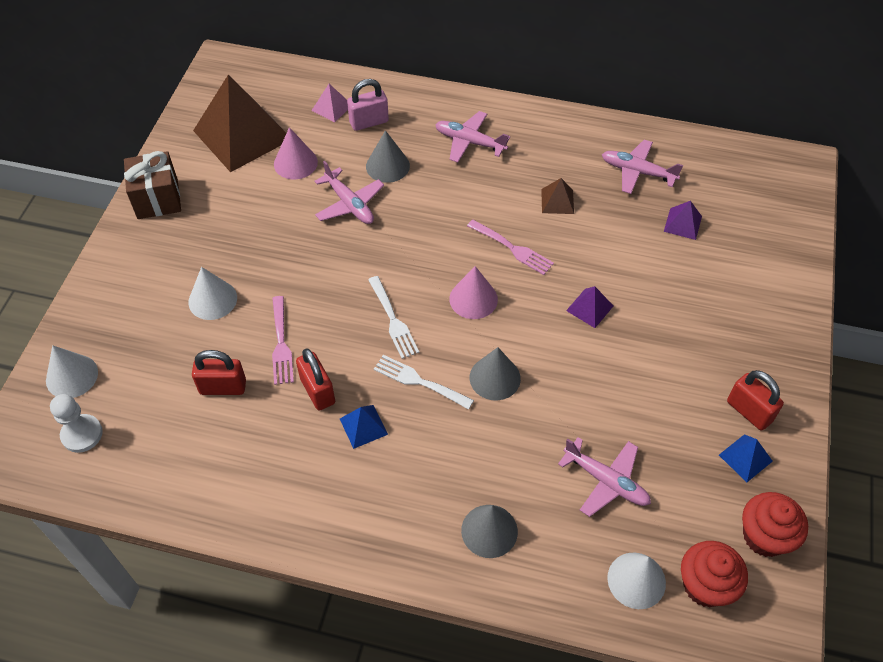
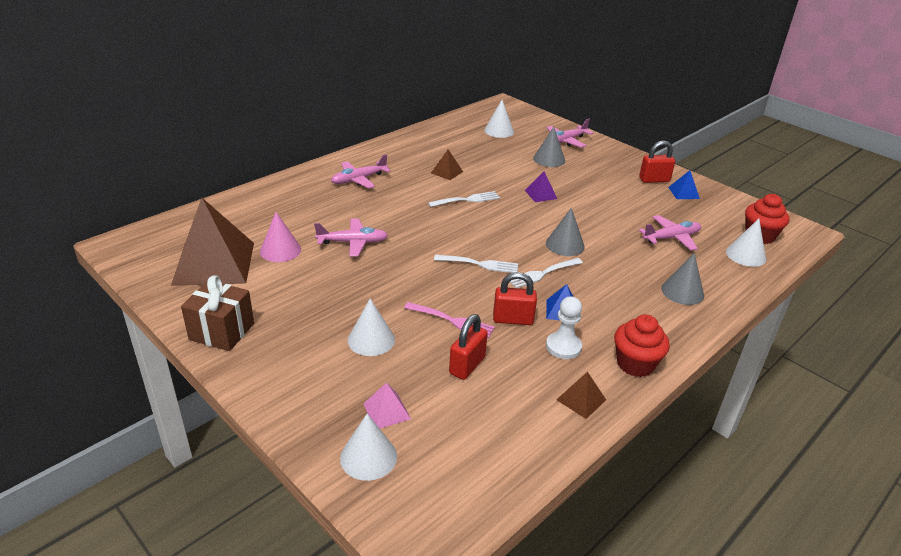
camera: 60 degrees left, 20 degrees down
(82, 434) = (443, 472): white pawn -> white pawn (563, 347)
(231, 499) = (581, 399): none -> brown pyramid
(332, 107) = (248, 215): pink pyramid -> pink pyramid (387, 411)
(369, 122) = (285, 207): pink padlock -> none
(387, 166) = (338, 215): grey cone -> grey cone (549, 159)
(473, 299) = (493, 228): pink cone -> none
(513, 248) = (467, 200): pink fork -> white fork
(637, 172) = (454, 142): pink plane -> pink plane (565, 141)
(682, 224) = (508, 146): purple pyramid -> none
(714, 197) = (499, 131): none -> white cone
(764, 536) = (737, 207): red cupcake -> red cupcake (635, 364)

